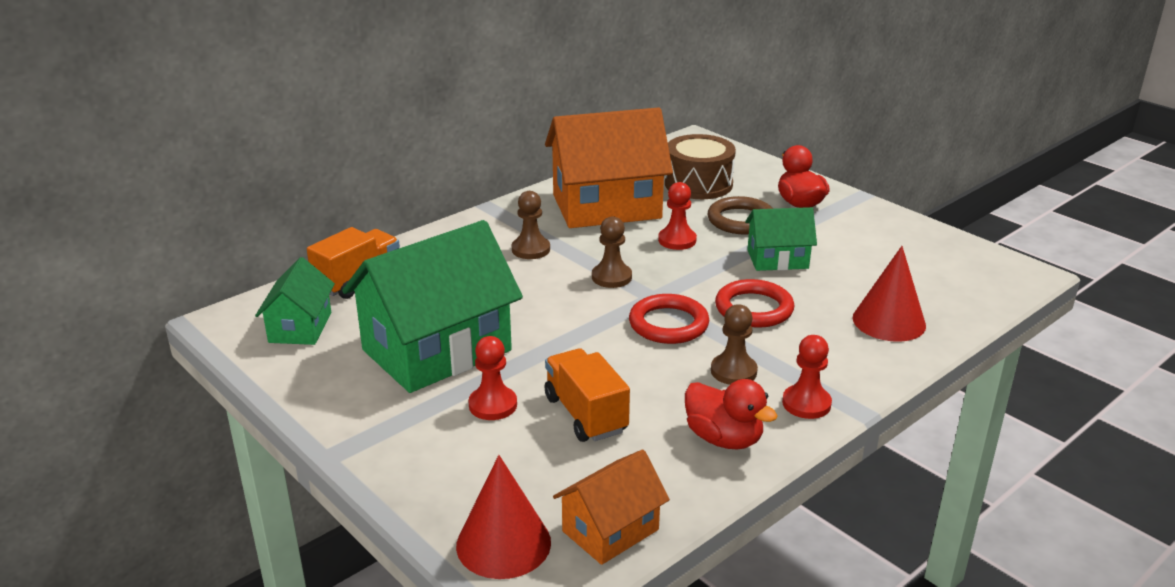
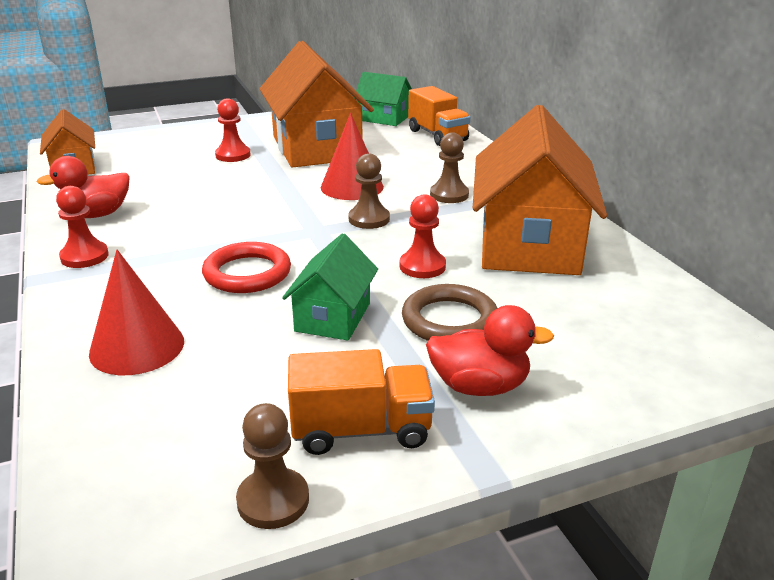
camera: 110 degrees right, 0 degrees up
(437, 350) = (316, 148): green house -> orange house
(503, 543) = (107, 143): red cone -> red cone (352, 187)
(585, 414) = (186, 178): orange truck -> orange truck (361, 430)
(668, 324) = (265, 227): red ring -> none
(698, 184) = (577, 317): brown drum -> none
(733, 371) = (165, 238): brown pawn -> brown pawn (273, 500)

